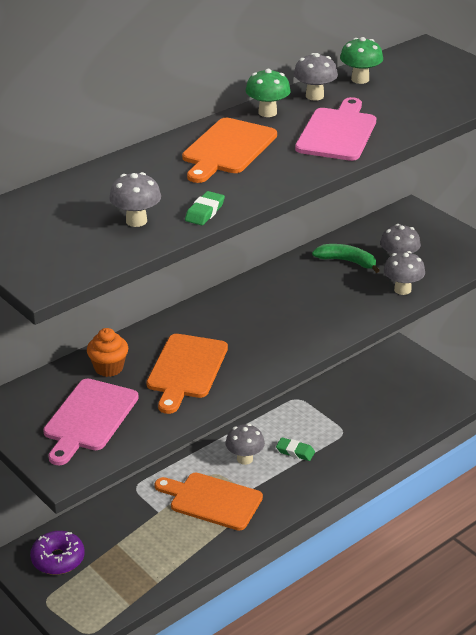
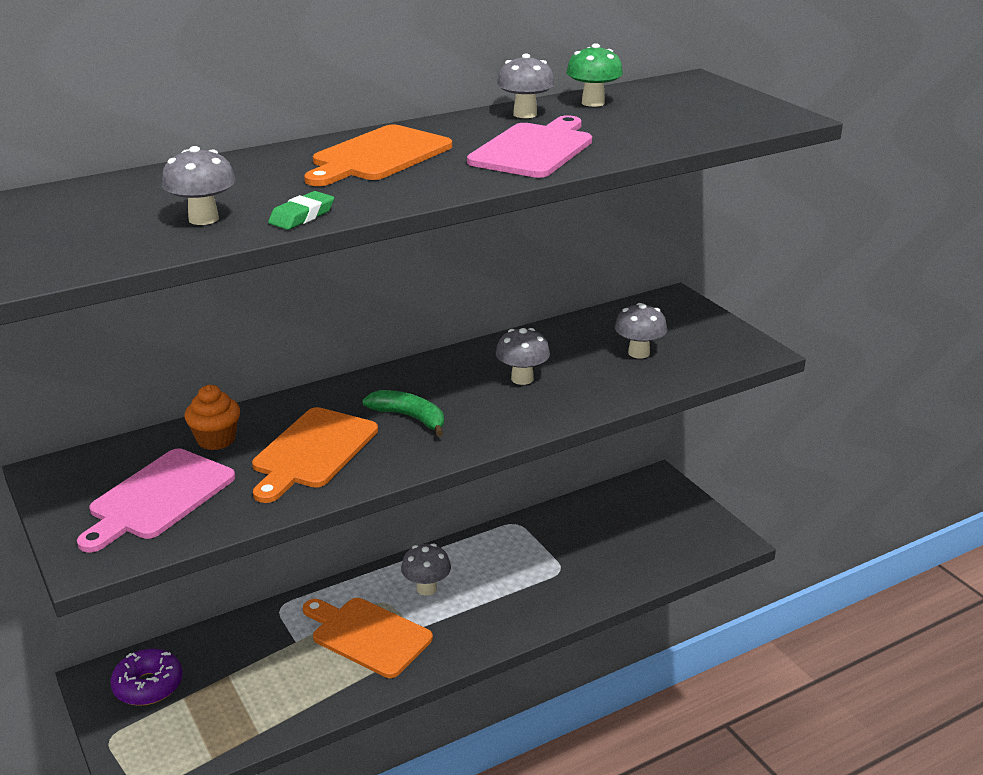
camera: 10 degrees right, 5 degrees down
(267, 112) = (454, 126): green mushroom -> none
(295, 452) = (492, 587): green eraser -> none
(347, 261) = (572, 347): green banana -> green banana (409, 417)
(402, 289) = (633, 385): grey mushroom -> grey mushroom (522, 379)

